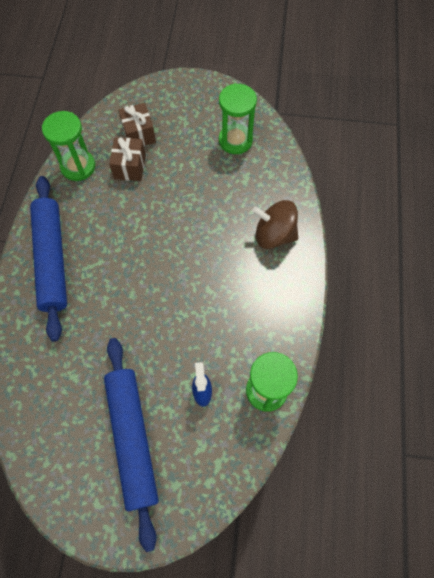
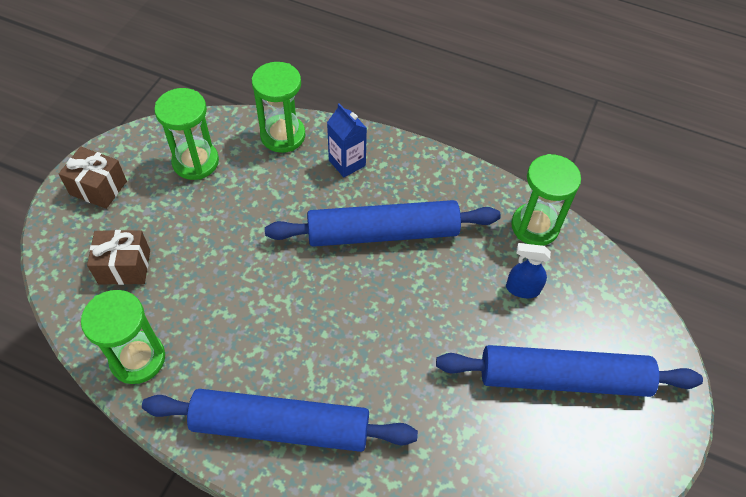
camera: 75 degrees left, 10 degrees down
(130, 167) = (173, 291): brown gift -> brown gift (98, 188)
(219, 277) = (382, 232): none -> blue rolling pin
(274, 235) = (347, 163): brown spinning top -> blue carton
(281, 184) = (283, 135): none -> green hourglass

